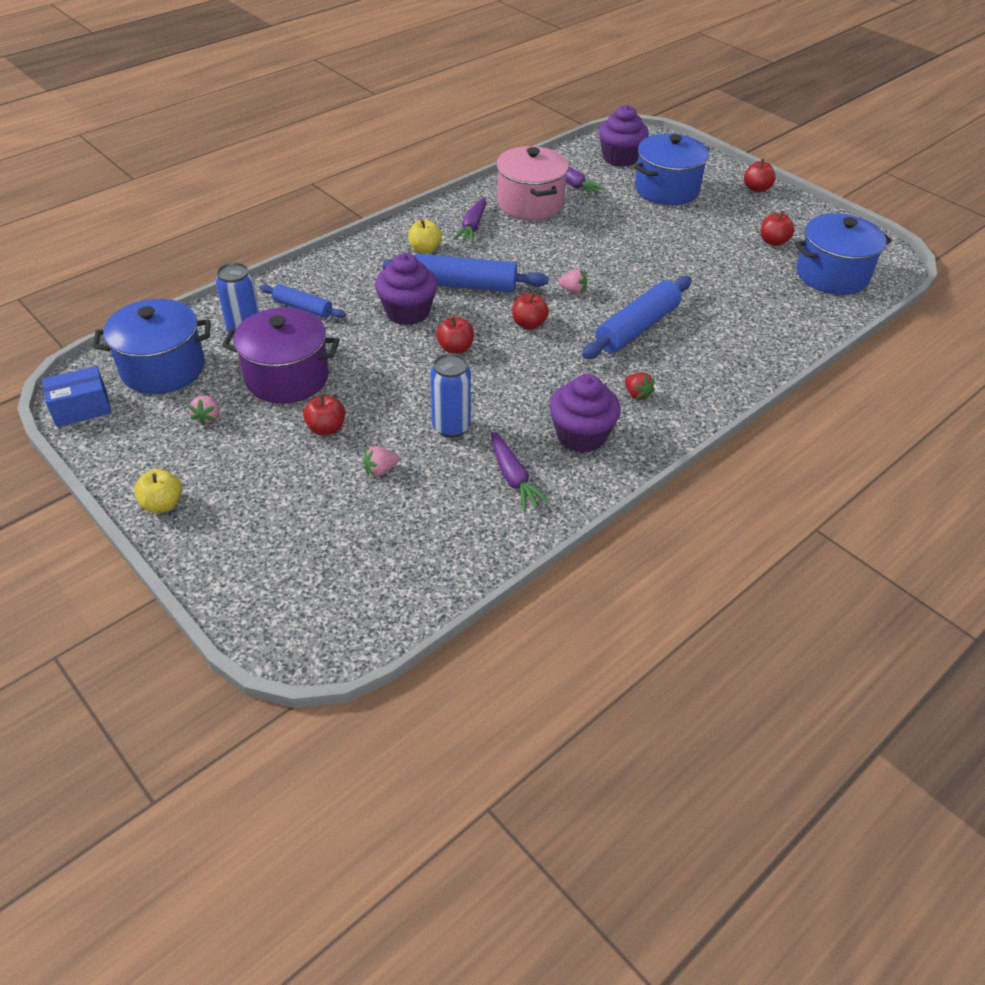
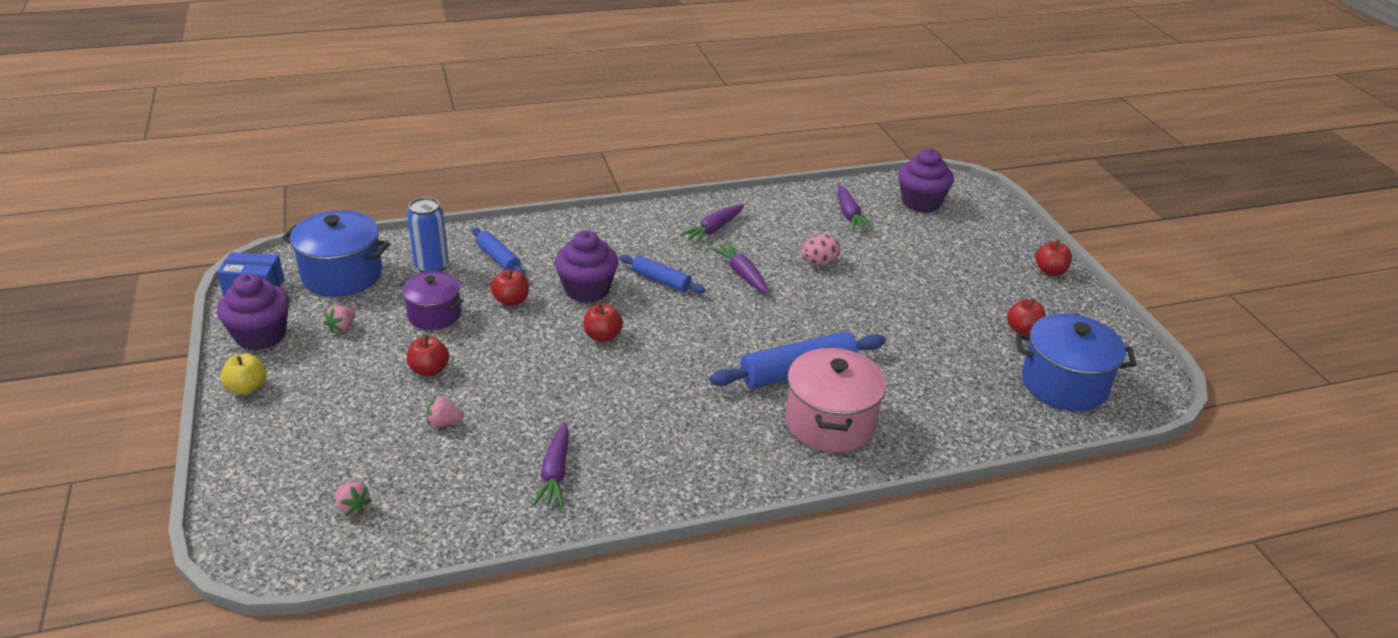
camera: 25 degrees right, 10 degrees down
(287, 377) = (434, 315): purple pot -> purple pot, size x0.64
(425, 249) = (651, 237): yellow apple -> none
(451, 427) = (538, 406): blue can -> none
(465, 285) = (661, 280): blue rolling pin -> blue rolling pin, size x0.58
(527, 259) = (742, 274): none -> purple carrot
(529, 324) = (691, 335): red apple -> red apple (511, 301)
(530, 203) = (789, 222): pink pot -> pink pot (830, 423)
(573, 290) = (762, 317): pink strawberry -> pink strawberry (353, 507)
(581, 232) = (819, 263): none -> pink egg
(581, 435) = (653, 456): purple cupcake -> purple cupcake (261, 335)
(636, 394) = (742, 436): red strawberry -> none
(666, 189) = (946, 246): blue pot -> none

